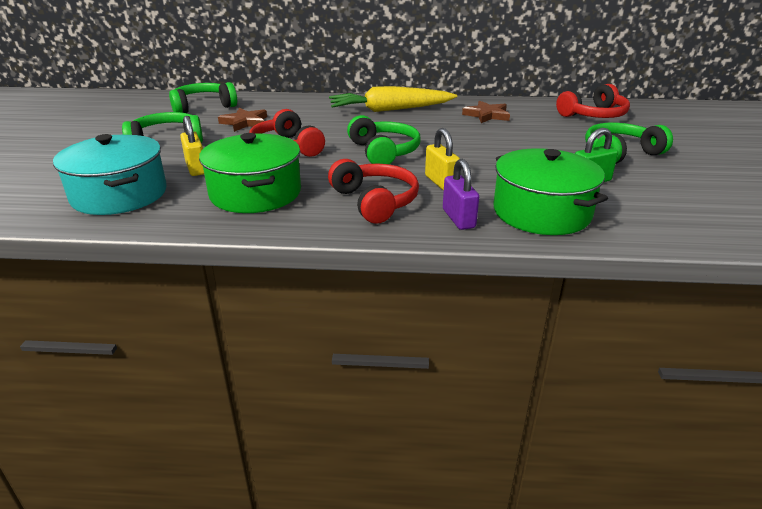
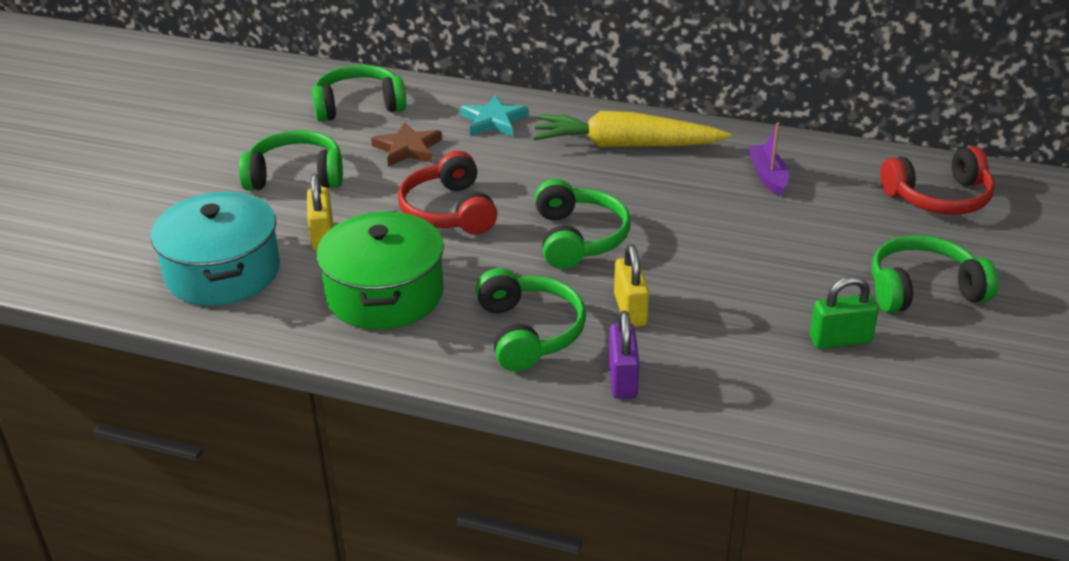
camera: 15 degrees right, 5 degrees up
(298, 106) = (493, 120): none -> turquoise star
(375, 201) = (529, 332): red headphones -> green headphones
(487, 115) = (768, 176): brown star -> purple boat
(541, 212) = (737, 385): green pot -> none

